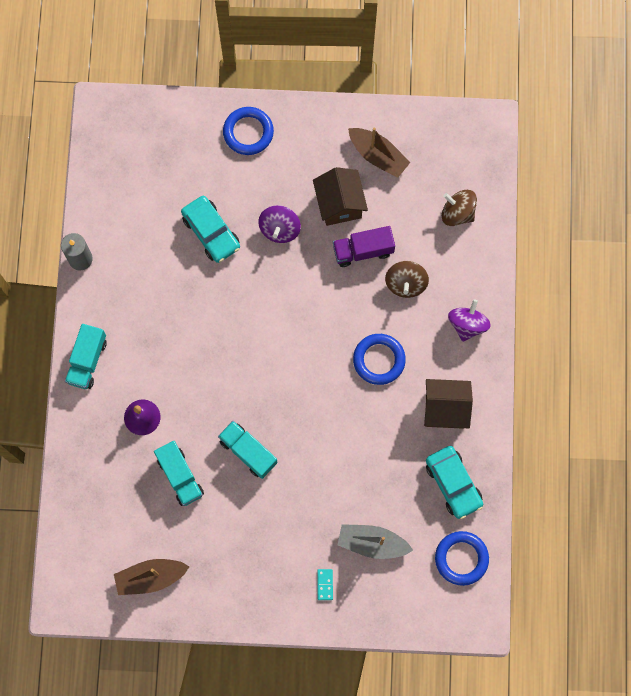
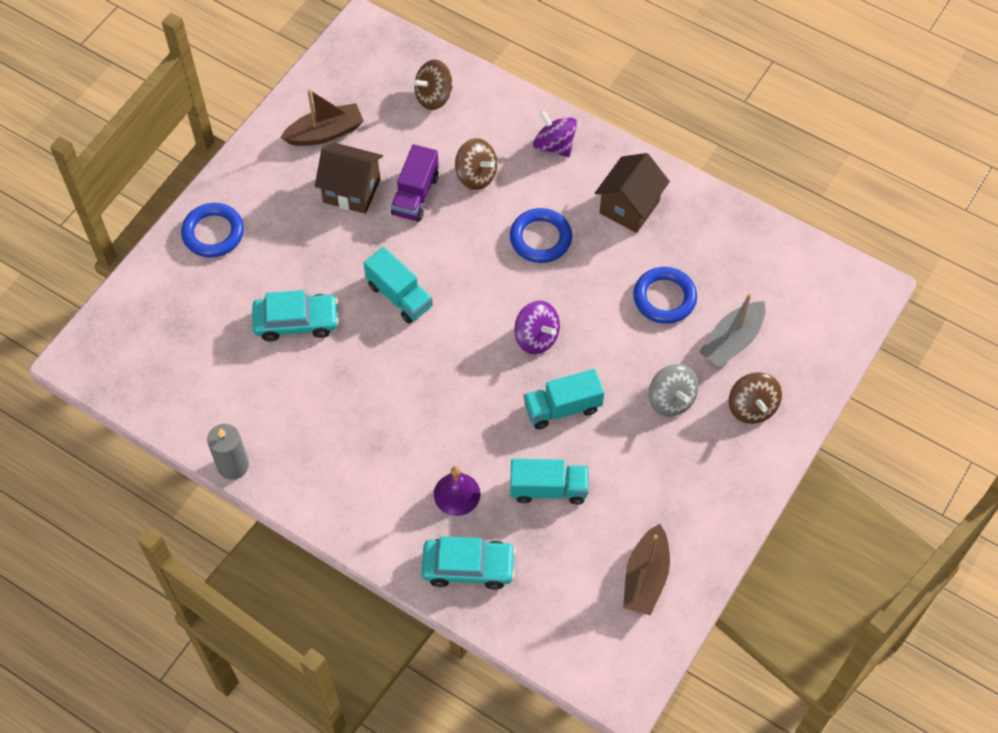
camera: 60 degrees left, 15 degrees down
(87, 361) = (355, 518): turquoise truck -> turquoise truck (399, 296)
(280, 229) = (339, 257): purple spinning top -> purple spinning top (536, 337)
(298, 524) = (671, 400): none -> grey spinning top
(325, 584) = (752, 407): turquoise domino -> brown spinning top
(453, 483) = (712, 238): turquoise car -> turquoise car (468, 567)
(461, 558) = (794, 270): blue ring -> blue ring (664, 298)

